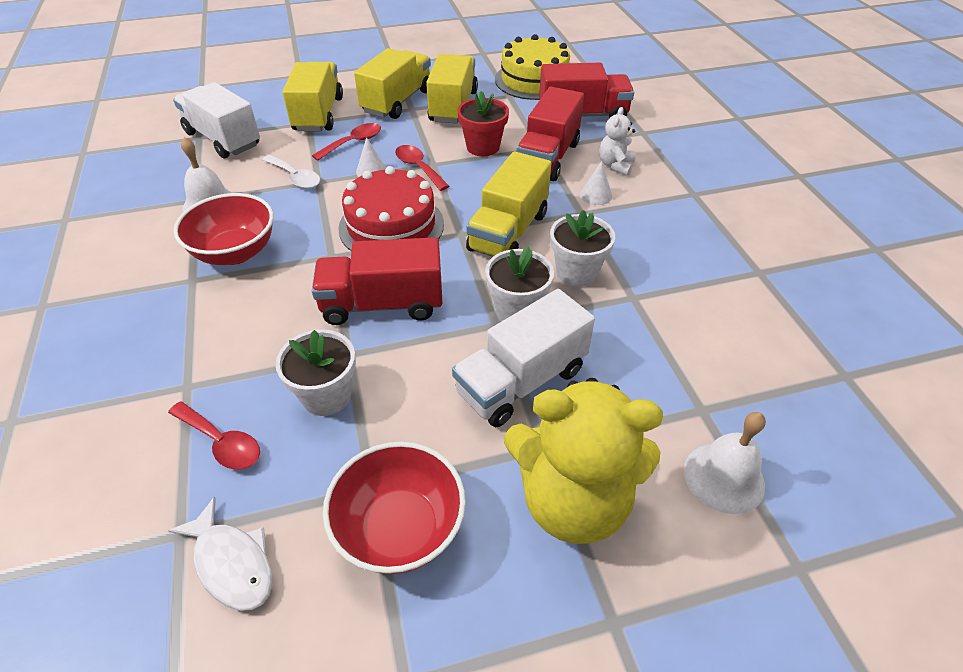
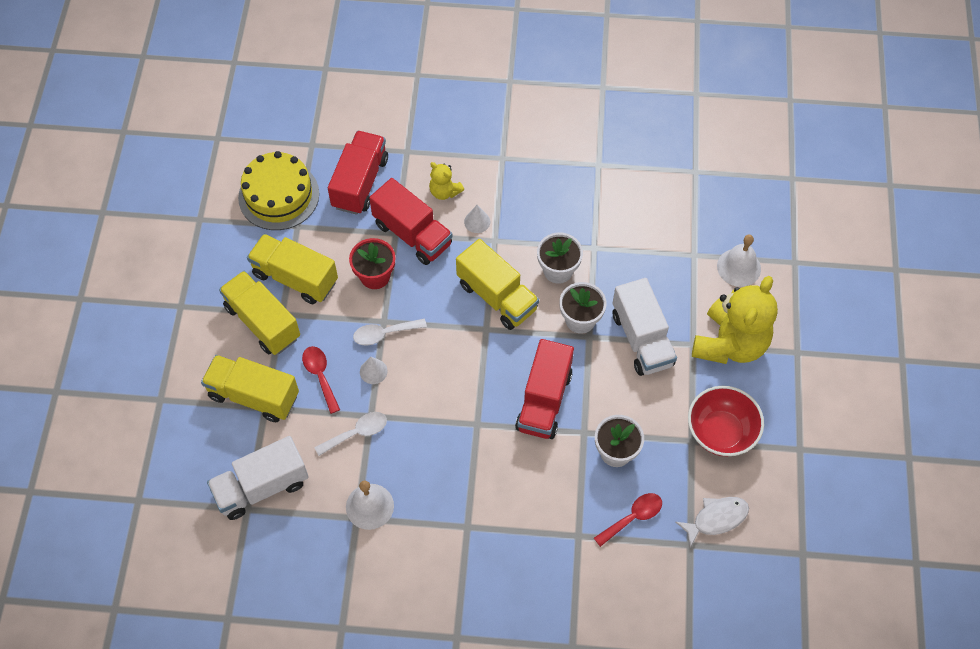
camera: 70 degrees left, 15 degrees up
(235, 252) = (445, 492): red bowl -> none
(391, 226) = (456, 374): red cake -> none
(418, 167) = (384, 334): red spoon -> white spoon
(615, 165) = (444, 191): white teddy bear -> yellow teddy bear

